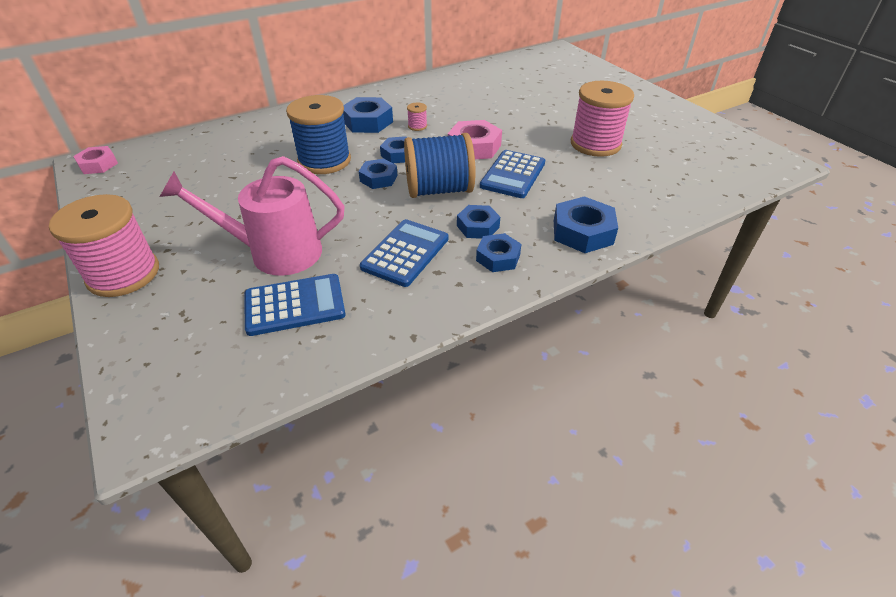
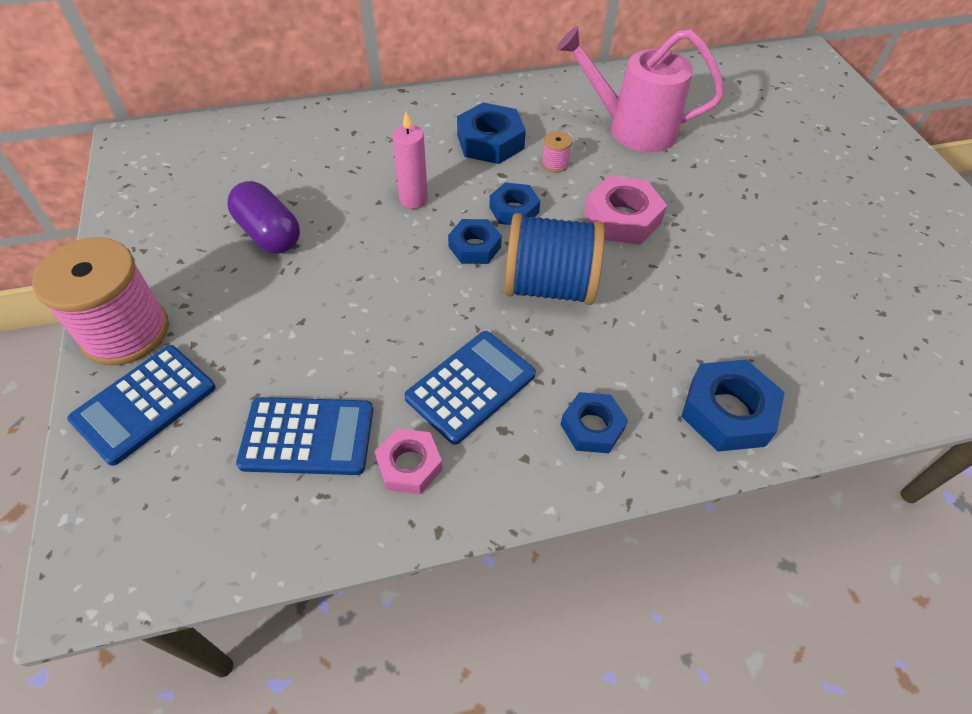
camera: 15 degrees right, 10 degrees up
(98, 164) = (142, 146): pink nut -> pink nut (409, 465)
(221, 197) = (269, 234): none -> purple capsule
(275, 253) = (307, 343): pink watering can -> pink watering can (631, 129)
(324, 161) = (413, 200): blue spool -> pink candle
(478, 226) = (582, 365): blue nut -> none
(513, 175) = (660, 282): blue calculator -> blue calculator (144, 403)
(595, 144) = (802, 251): pink spool -> none

